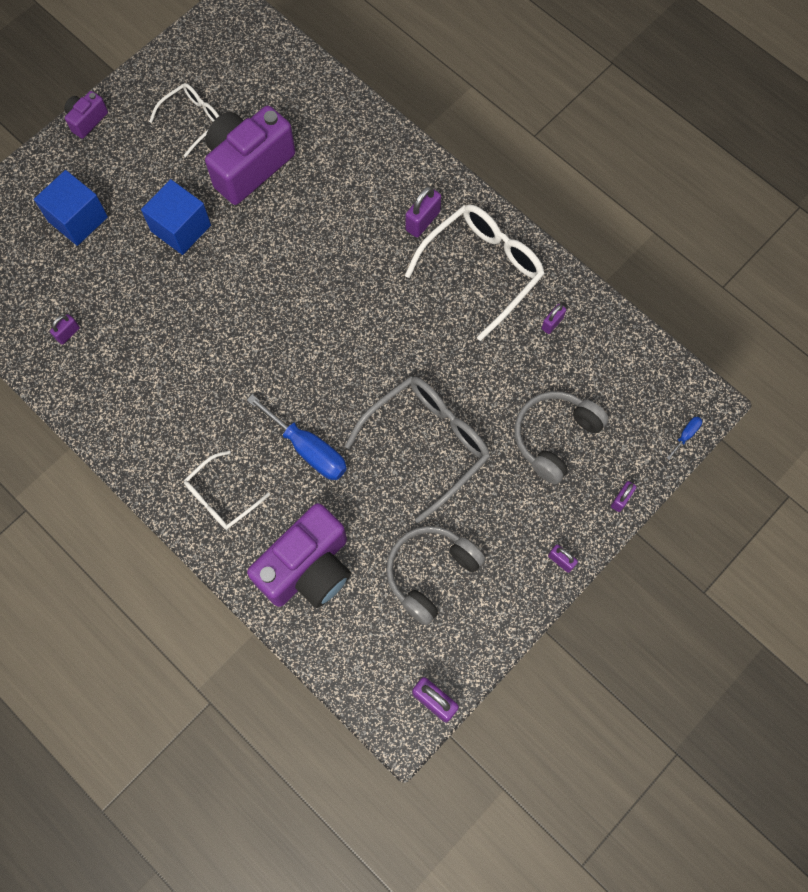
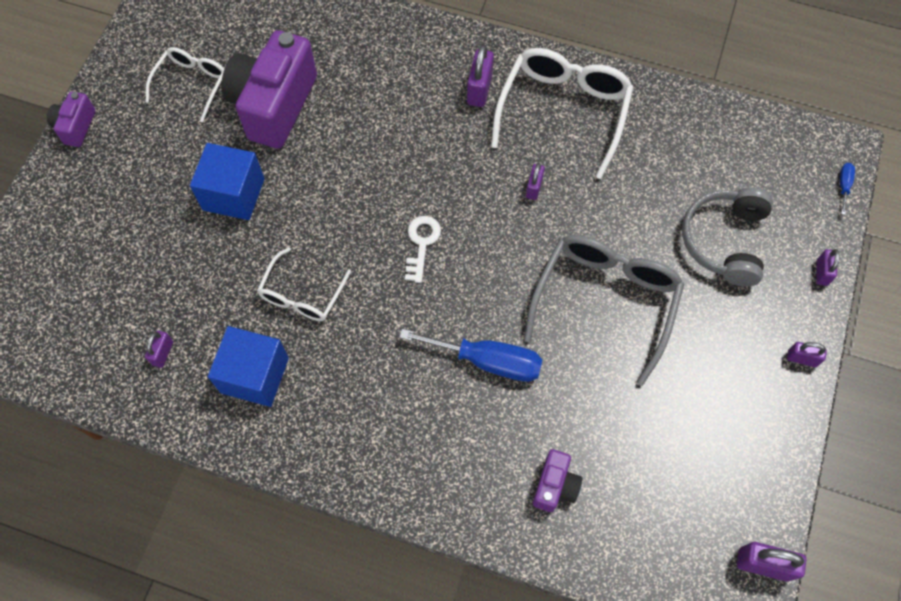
camera: 25 degrees left, 5 degrees down
(78, 219) = (115, 230): blue cube -> blue cube (255, 375)
(221, 497) = (422, 453): white glasses -> white glasses (302, 295)
(306, 332) = (421, 244): none -> white key
(308, 568) = (555, 486): purple camera -> purple camera, size x0.48
(430, 573) = (682, 431): grey headphones -> none
(552, 323) = (658, 134): purple padlock -> purple padlock (534, 188)

